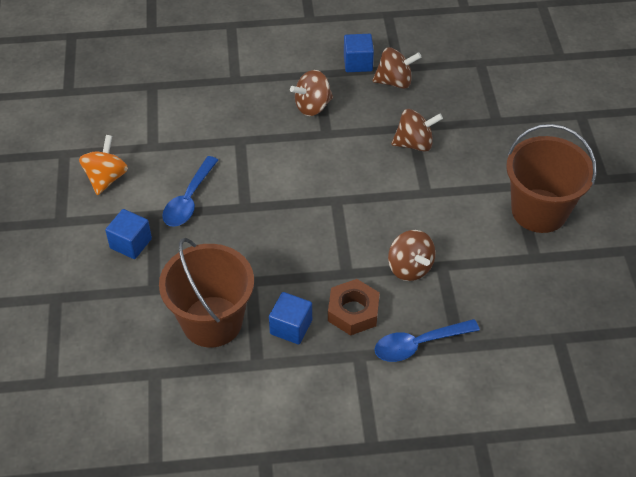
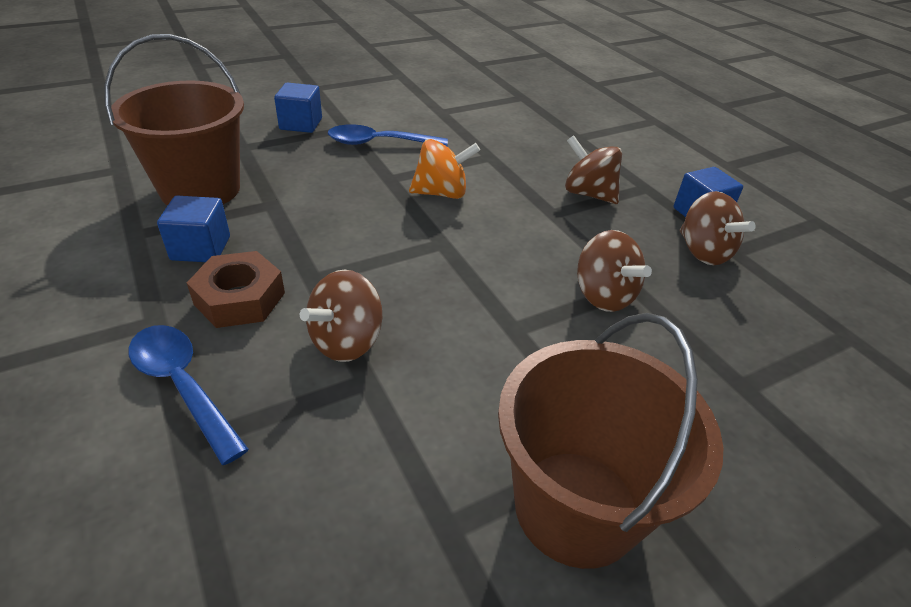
camera: 65 degrees right, 10 degrees down
(106, 178) = (381, 97): orange spinning top -> orange spinning top (441, 193)

